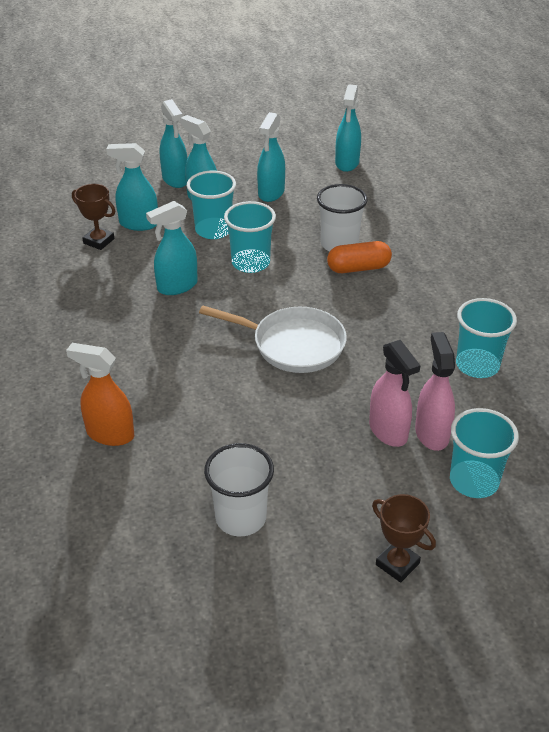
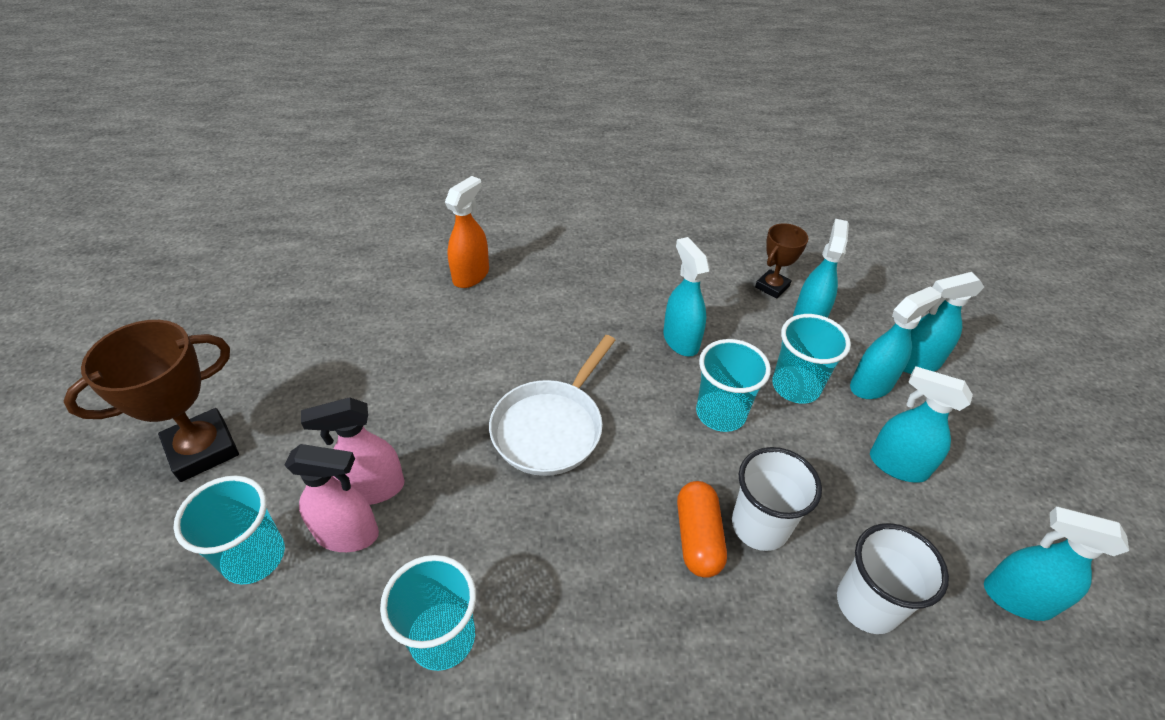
camera: 100 degrees right, 5 degrees up
(241, 518) = (329, 345): white cup -> white cup (867, 604)
(397, 564) = (202, 449): brown trophy -> brown trophy, size x1.74

